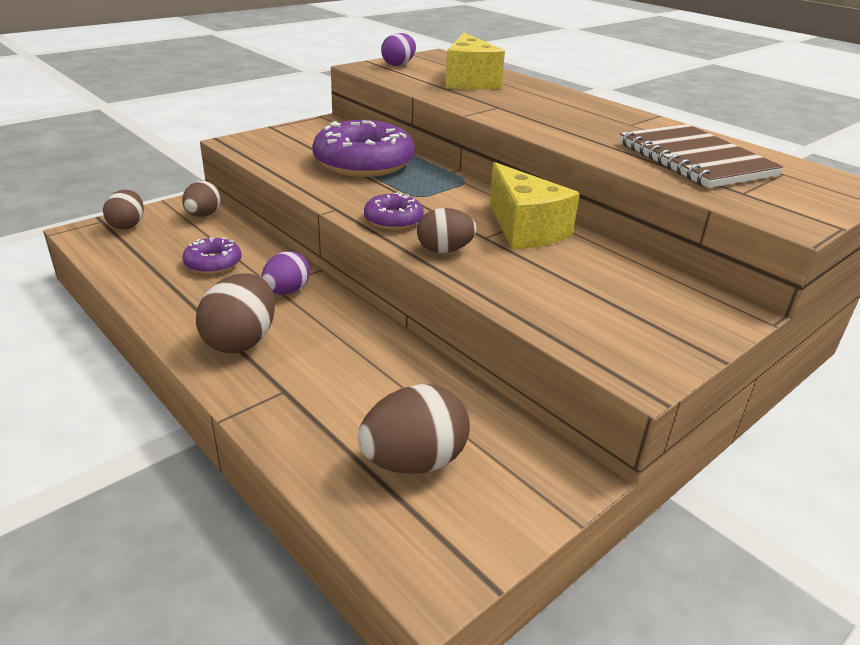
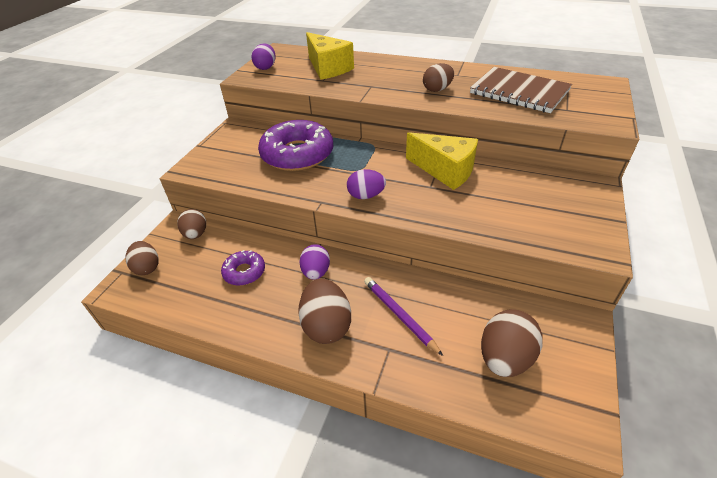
camera: 25 degrees left, 10 degrees up
(334, 366) = (399, 315): none -> purple pencil
(393, 220) = (366, 196): purple donut -> purple egg
(444, 250) = (420, 207): brown egg -> brown egg (437, 89)

